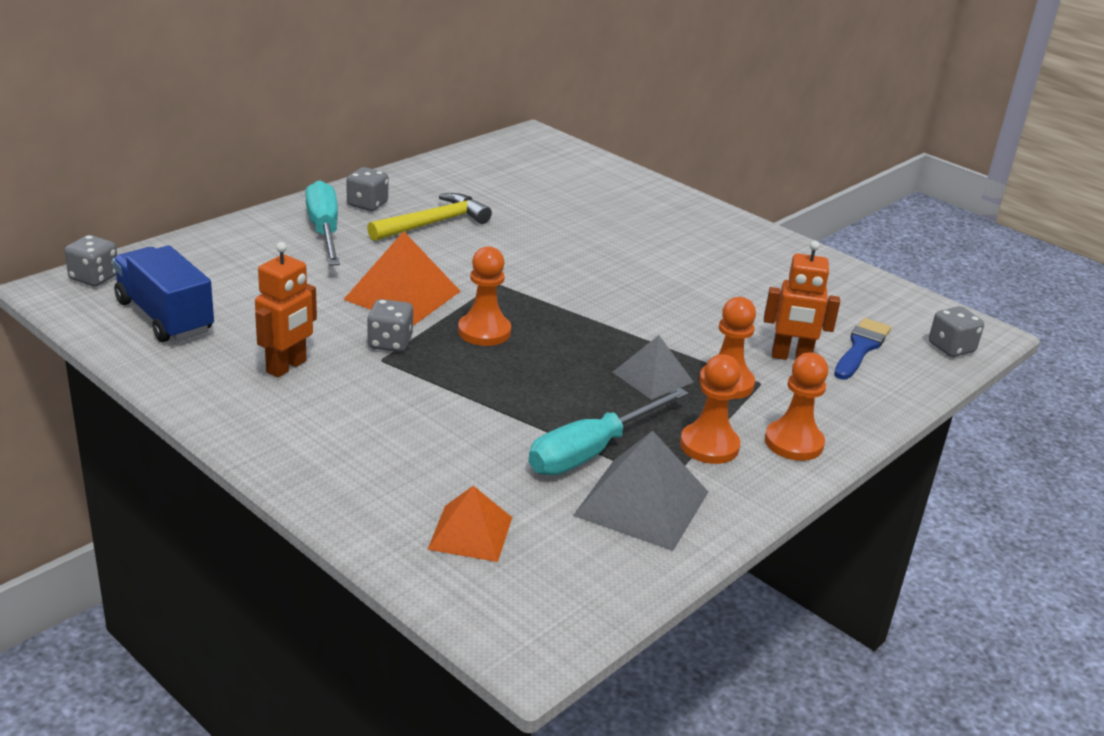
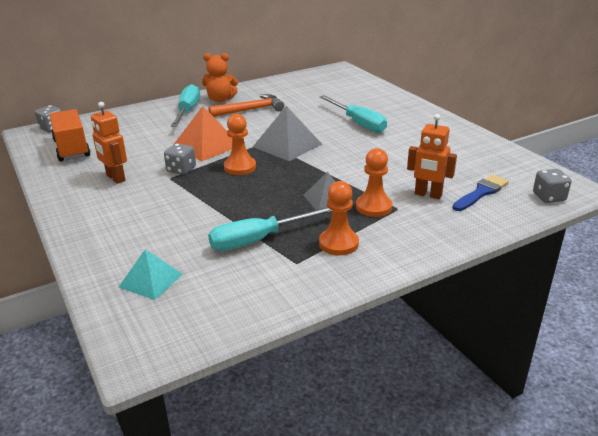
camera: 20 degrees right, 0 degrees up
(165, 316) = (72, 149): blue truck -> orange truck
(287, 367) = (115, 178): orange robot -> orange robot turned 90 degrees clockwise
(367, 204) = (220, 99): grey dice -> orange teddy bear
(433, 223) = (250, 110): yellow hammer -> orange hammer
(470, 533) = (150, 280): orange pyramid -> turquoise pyramid
(624, 240) = (358, 123): none -> turquoise screwdriver
(641, 503) = (270, 274): grey pyramid -> grey pyramid (287, 145)
(793, 443) = (398, 247): orange pawn -> none

